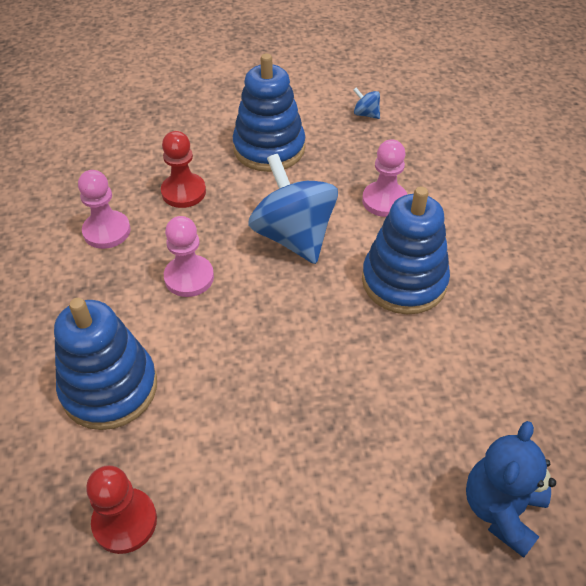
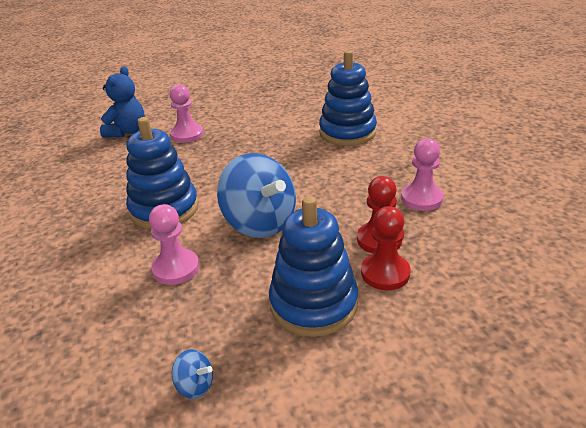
camera: 170 degrees right, 15 degrees down
(125, 521) = (308, 103): red pawn -> red pawn (385, 273)
(189, 277) = (333, 183): pink pawn -> pink pawn (187, 135)

